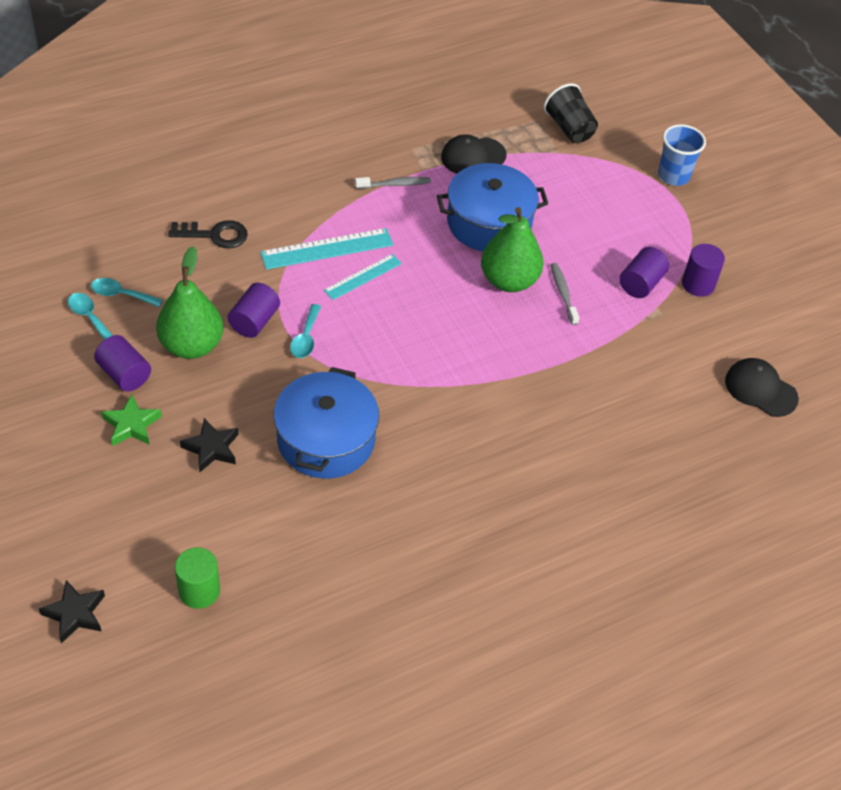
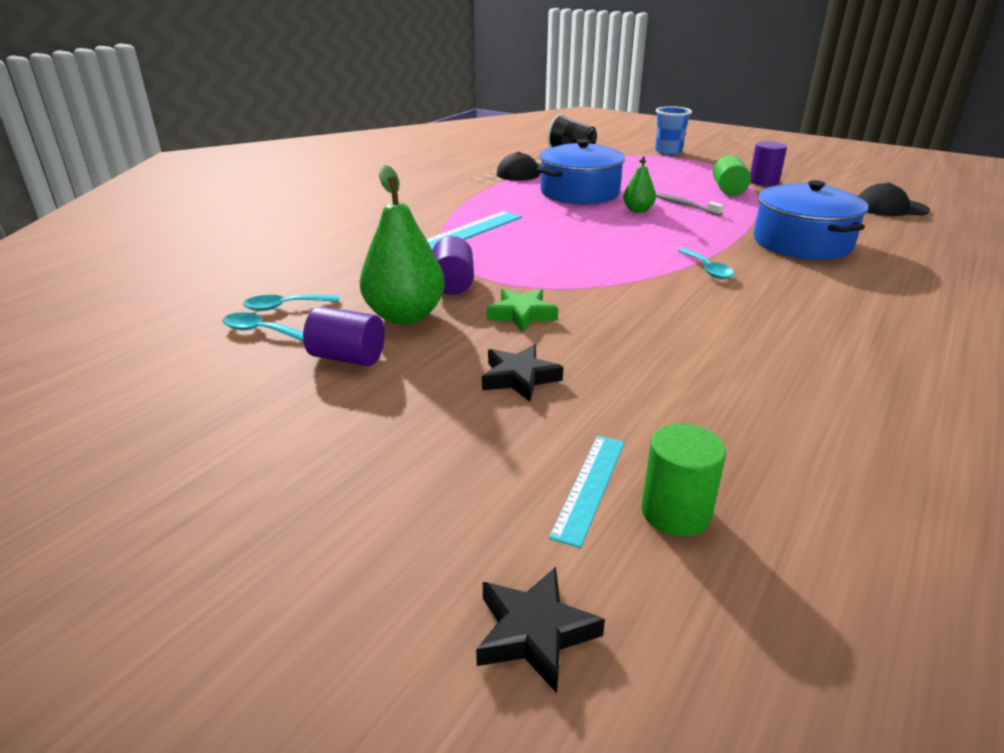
camera: 25 degrees left, 20 degrees down
(131, 425) = (399, 393): green star -> green star (522, 315)
(215, 235) = (351, 250): black key -> none
(306, 338) = (517, 279): turquoise spoon -> turquoise spoon (707, 270)
(326, 439) = (629, 331): blue pot -> blue pot (802, 242)
(362, 277) = (519, 237): turquoise ruler -> turquoise ruler (589, 487)
(395, 184) = (481, 194): grey toothbrush -> none
(509, 281) = (638, 210): green pear -> green pear, size x0.54
(641, 283) = (728, 190): purple cylinder -> green cylinder

